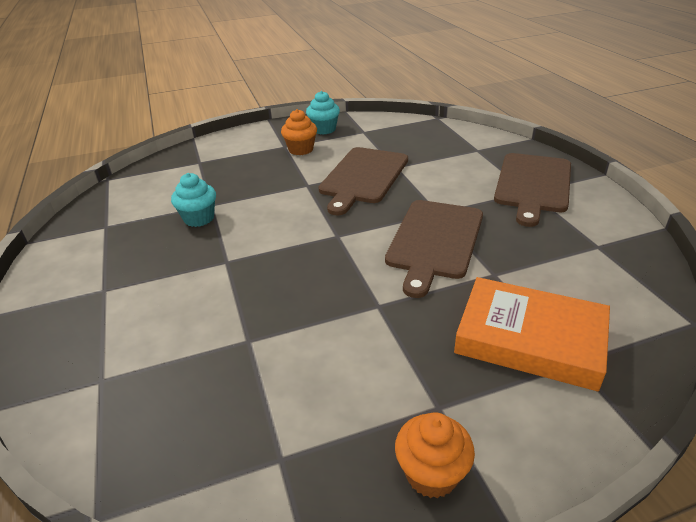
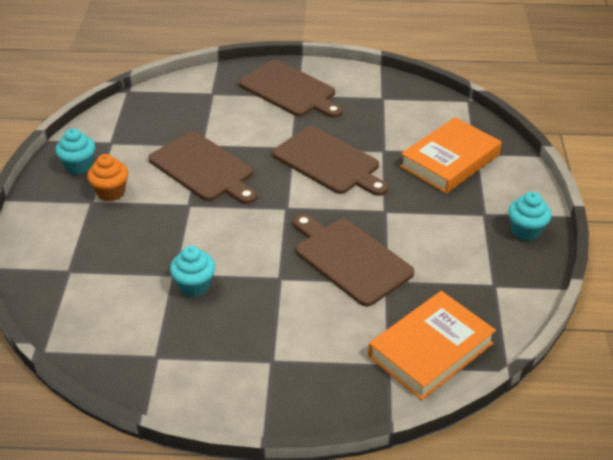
camera: 70 degrees left, 5 degrees up
(130, 415) = (430, 350): none -> orange book
(276, 300) = (350, 259): none -> brown cutting board
(431, 474) = (525, 231): orange cupcake -> turquoise cupcake

